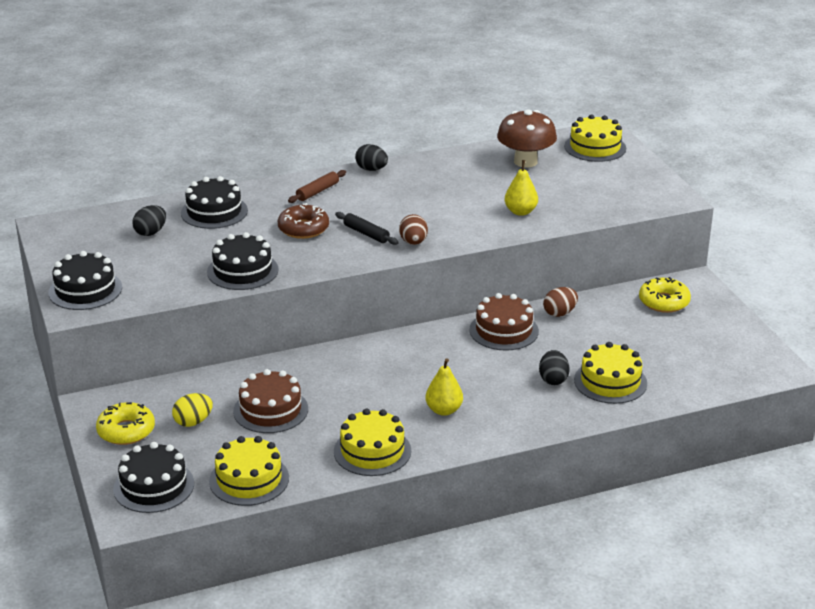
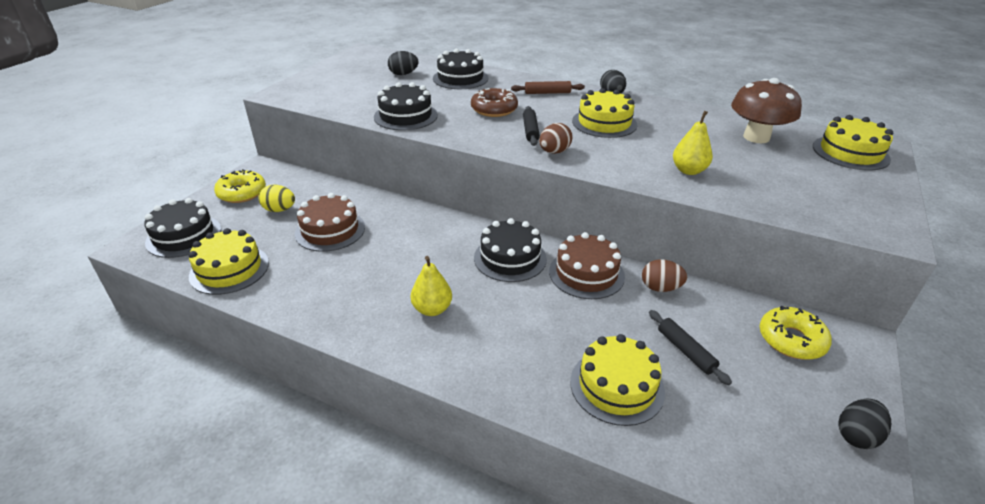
camera: 45 degrees right, 5 degrees up
(85, 290) = (307, 87): black cake -> black cake (510, 258)
(372, 451) = (329, 305): yellow cake -> yellow cake (604, 123)
(553, 379) = (563, 345): black egg -> black egg (856, 435)
(620, 341) = (685, 351): none -> black rolling pin

